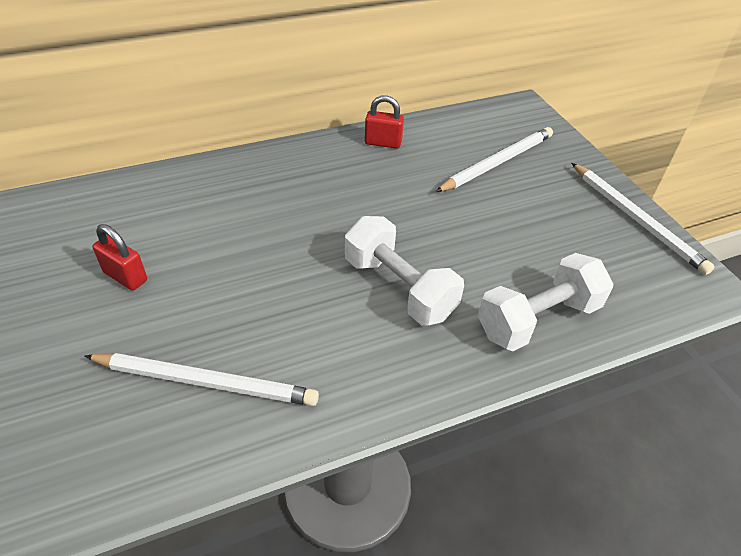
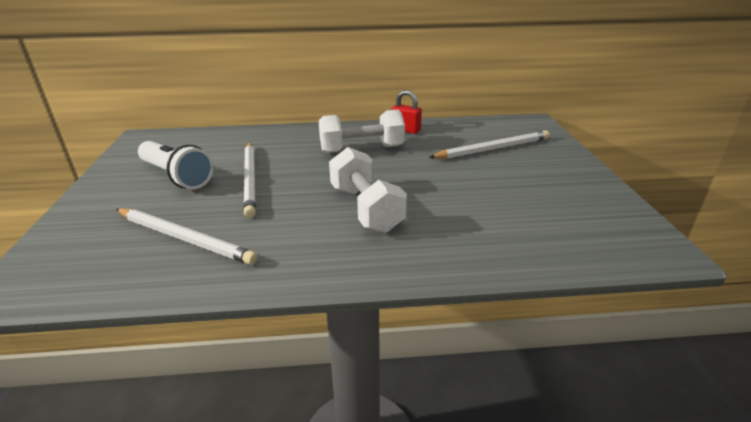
camera: 20 degrees right, 15 degrees down
(125, 276) = (177, 176): red padlock -> white flashlight
(537, 319) = (474, 244): white dumbbell -> white dumbbell (362, 149)
(636, 219) = (604, 195): white pencil -> white pencil (250, 179)

